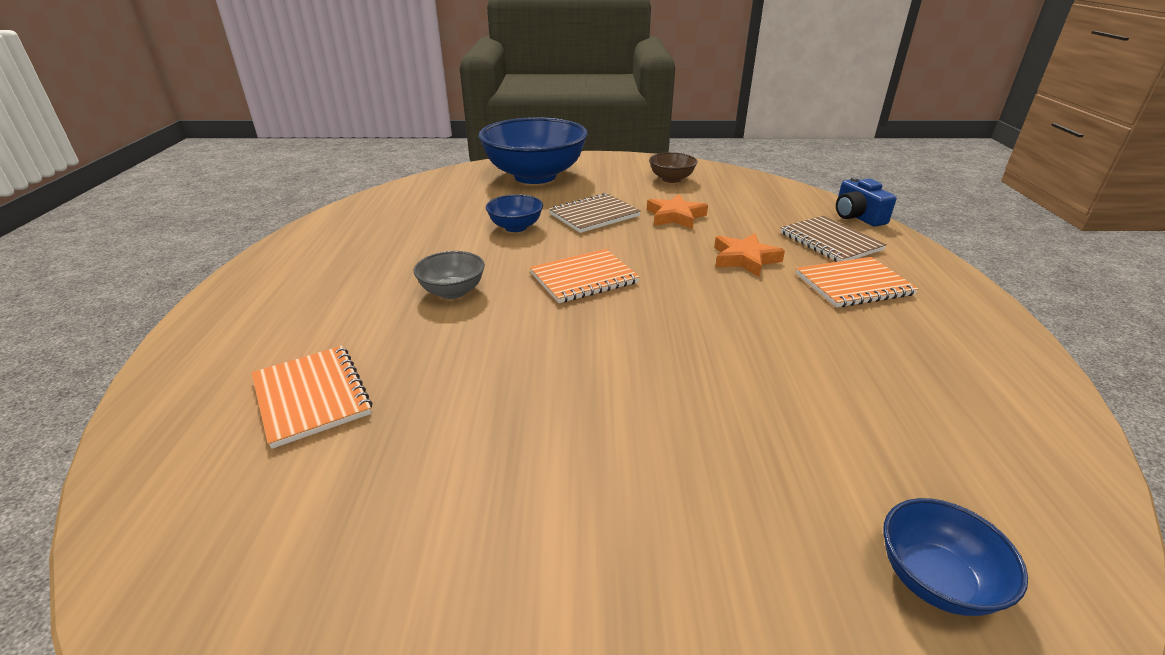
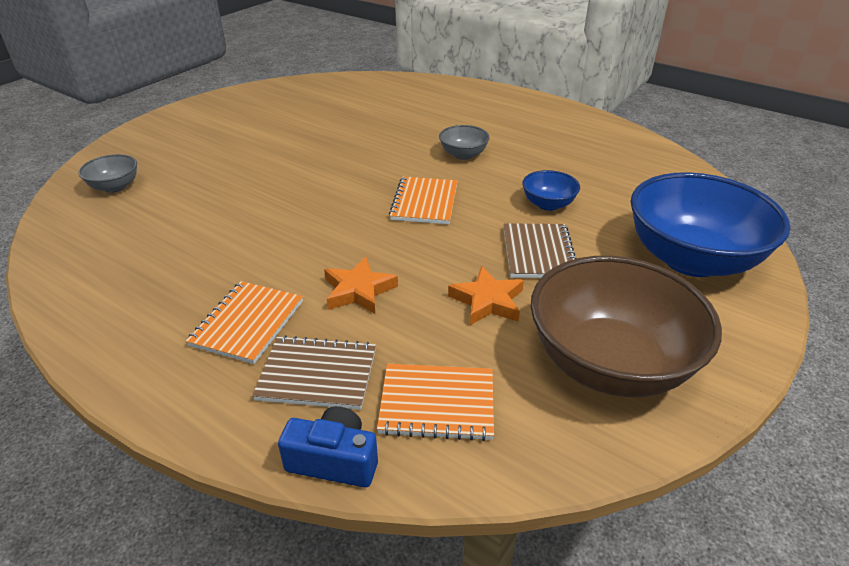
camera: 125 degrees right, 5 degrees up
(311, 396) = (405, 107): orange notebook -> orange notebook (437, 403)
(671, 179) = (609, 364): brown bowl -> brown bowl, size x2.24
(935, 580) = (115, 187): blue bowl -> grey bowl

